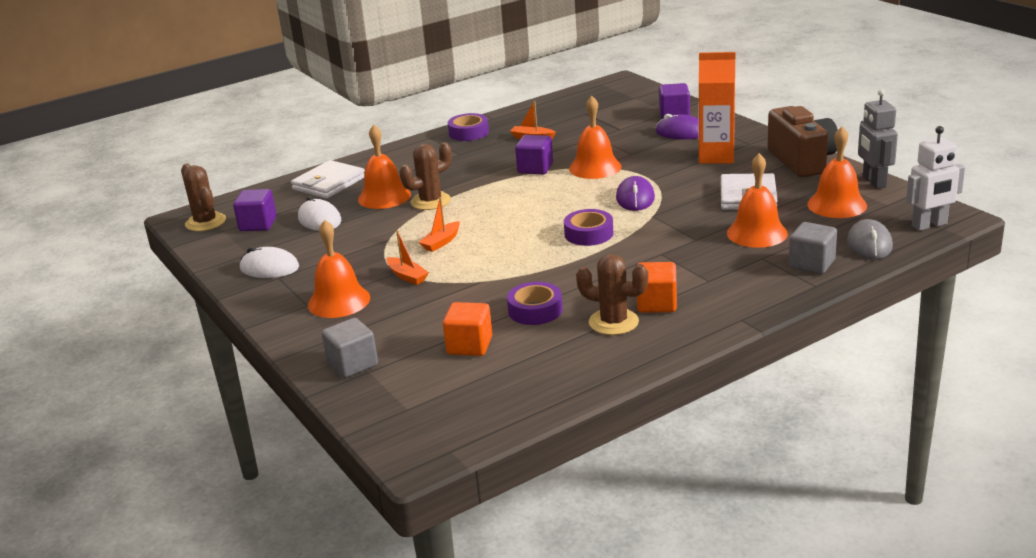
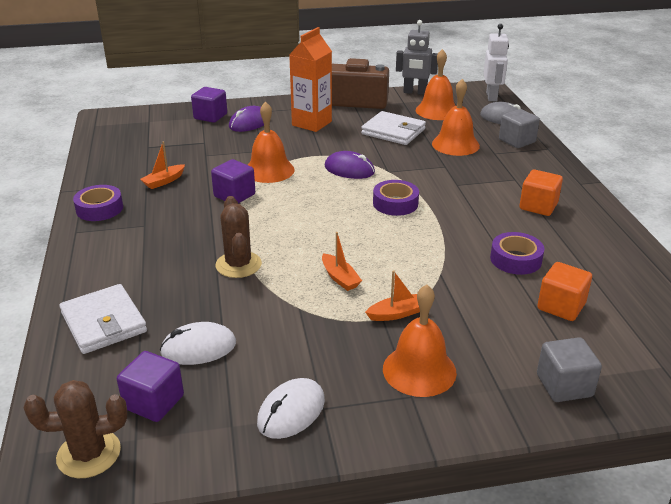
camera: 70 degrees left, 5 degrees up
(384, 197) = (191, 291): orange bell -> none
(613, 322) = (557, 230): brown cactus -> none

